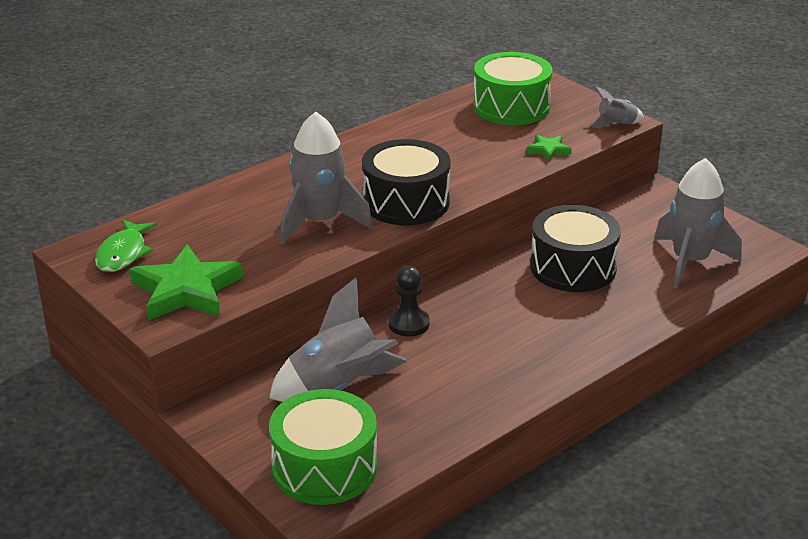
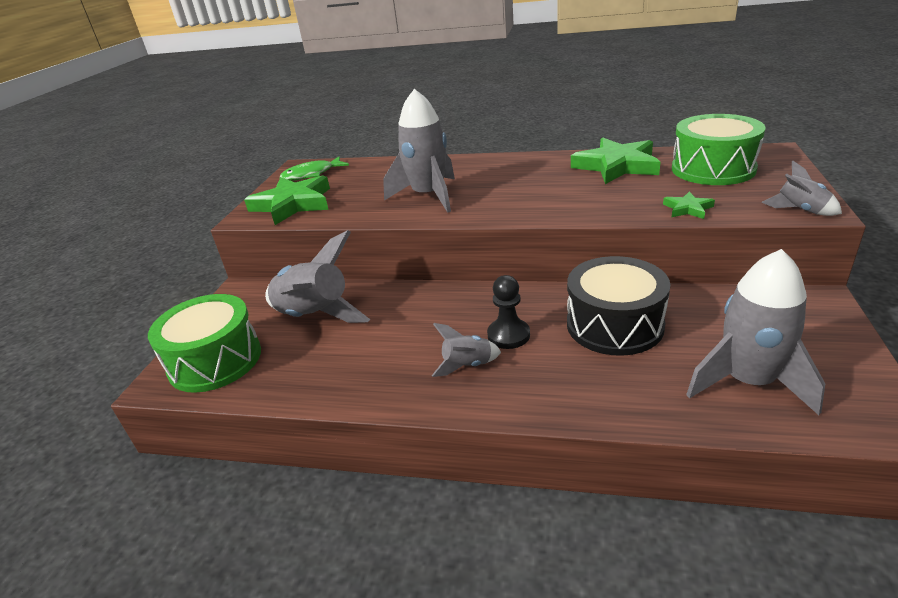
camera: 55 degrees right, 0 degrees up
(406, 202) = (503, 204): black drum -> none
(408, 324) = (424, 300): black pawn -> black pawn (508, 335)
(433, 129) = (617, 166): none -> green star
(528, 346) = (467, 365): none -> grey rocket

